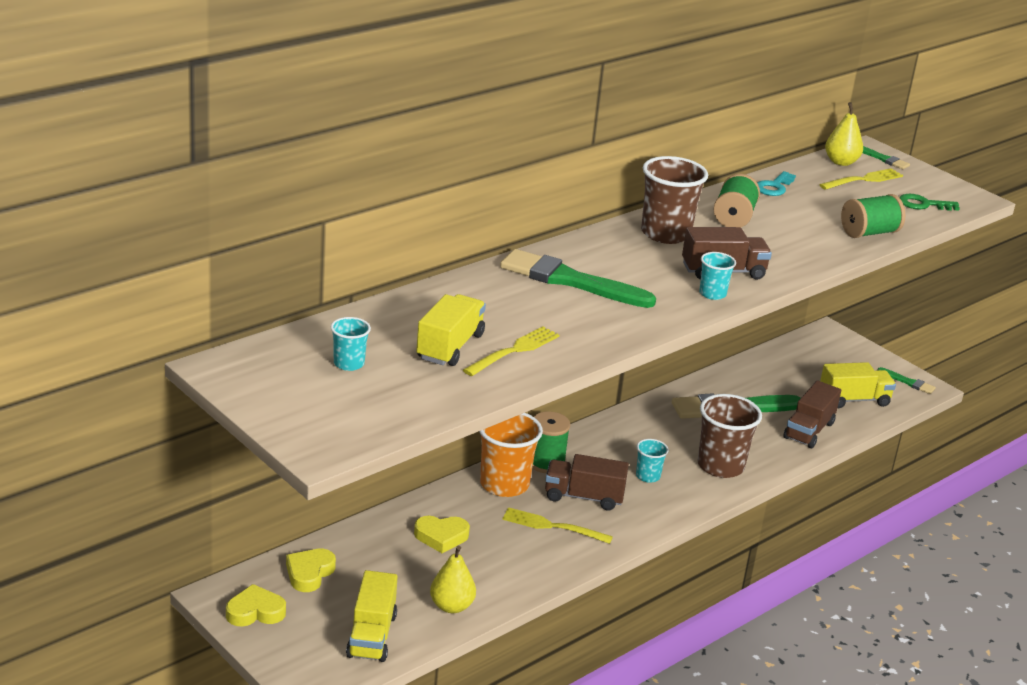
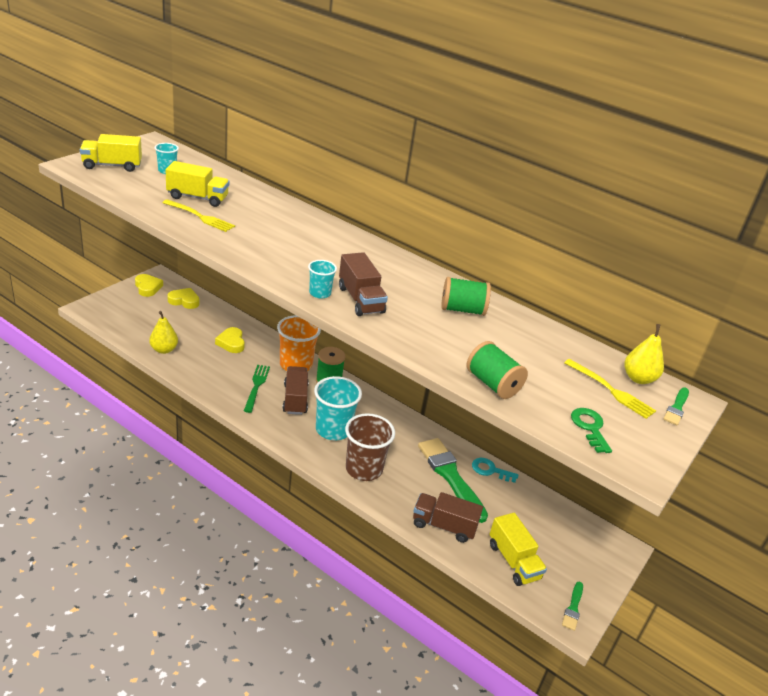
camera: 75 degrees right, 5 degrees up
(371, 635) = (133, 324): yellow truck -> yellow truck (112, 166)
(552, 526) = (256, 386): yellow fork -> green fork
(570, 281) = (307, 237): green brush -> none
(648, 476) = (333, 429): turquoise cup -> turquoise cup, size x1.95
(665, 234) = (408, 277): brown cup -> none
(774, 187) = (543, 334): turquoise key -> turquoise key (490, 470)

